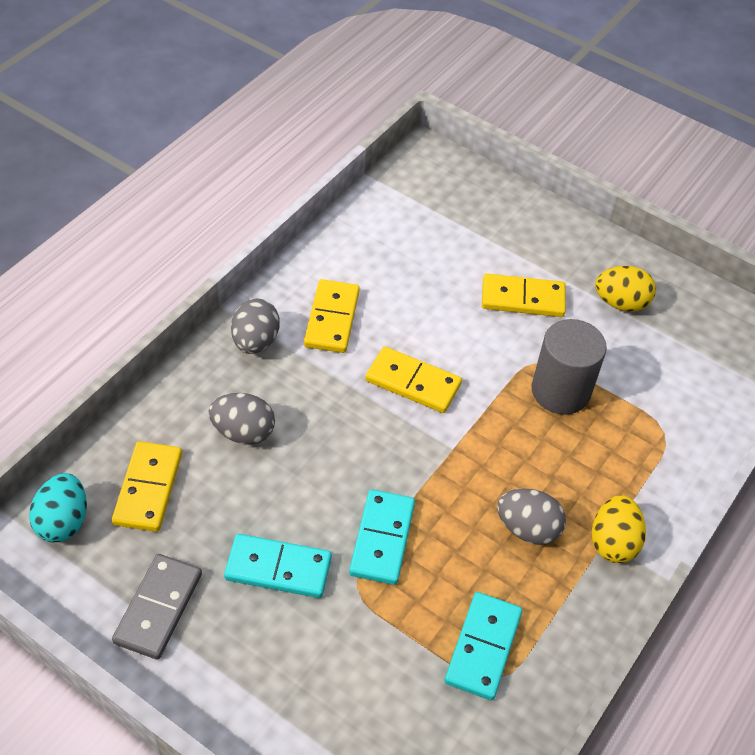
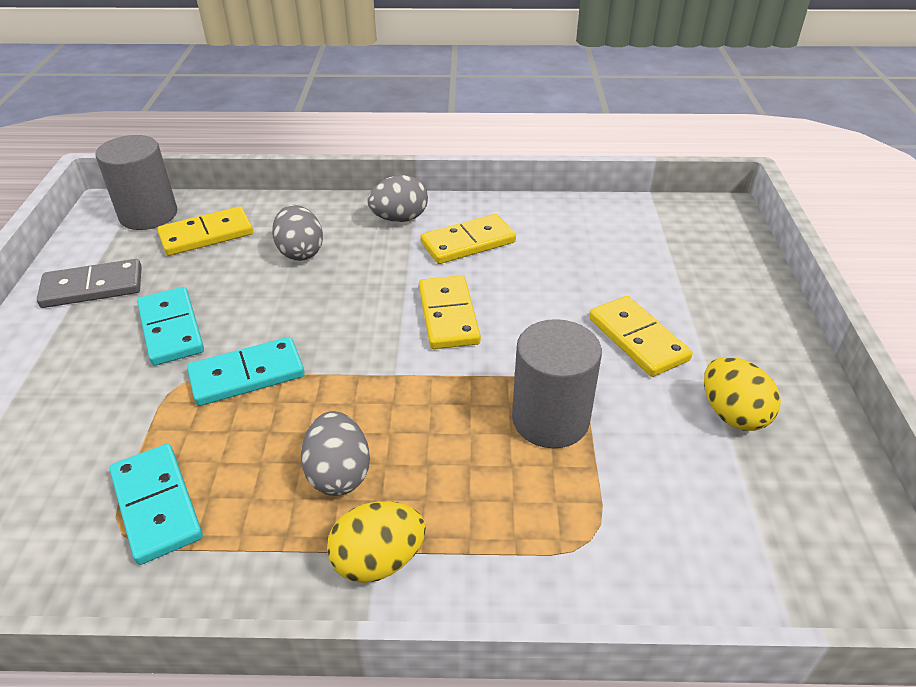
camera: 60 degrees right, 10 degrees down
(63, 521) = (148, 215): turquoise egg -> grey cylinder
(483, 647) = (157, 505): turquoise domino -> turquoise domino turned 75 degrees clockwise

